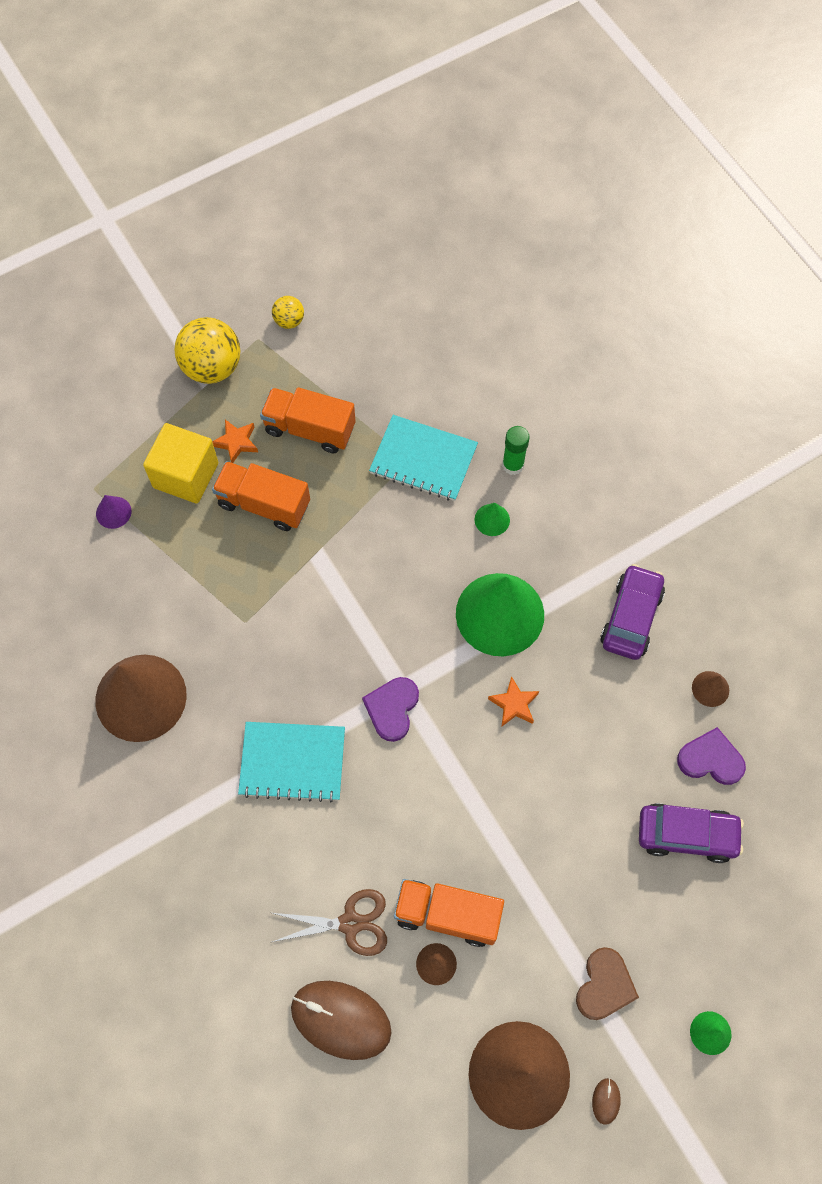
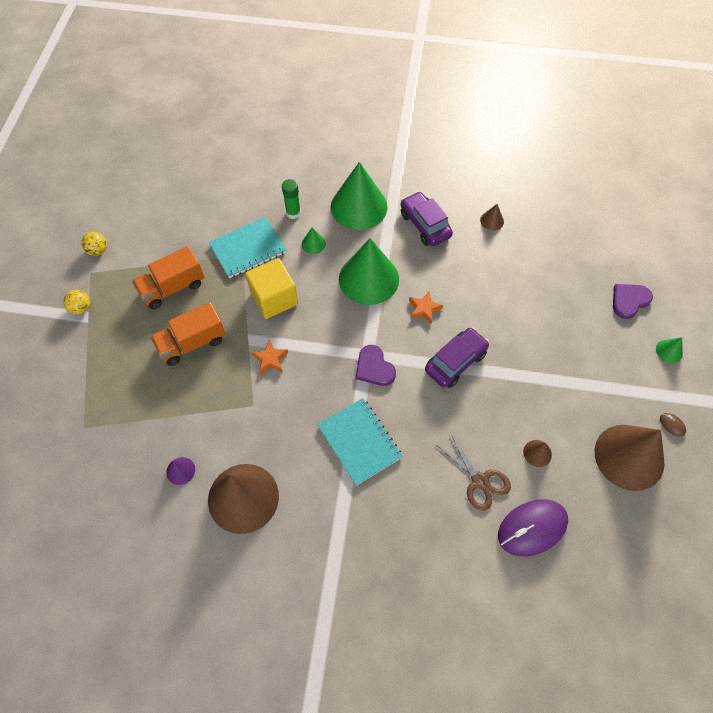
camera: 50 degrees left, 5 degrees down
(113, 512) = (111, 427): purple cone -> purple cone (180, 470)
(185, 475) = (131, 370): yellow cube -> yellow cube (274, 298)
(212, 367) = (81, 308): yellow ball -> yellow ball, size x0.51
(236, 442) = (140, 329): orange star -> orange star (270, 359)
(292, 762) = (359, 442): turquoise notebook -> turquoise notebook turned 75 degrees counterclockwise
(341, 1019) = (532, 528): brown mouse -> purple mouse
(350, 923) = (480, 481): brown scissors -> brown scissors turned 105 degrees clockwise
(447, 915) = (514, 427): orange truck -> none
(588, 526) = (359, 206): none -> green cone
(604, 985) = (610, 380): brown heart -> none
(686, 835) = (559, 286): purple car -> purple car (455, 362)
(711, 759) = (528, 247): purple heart -> purple heart (629, 301)

